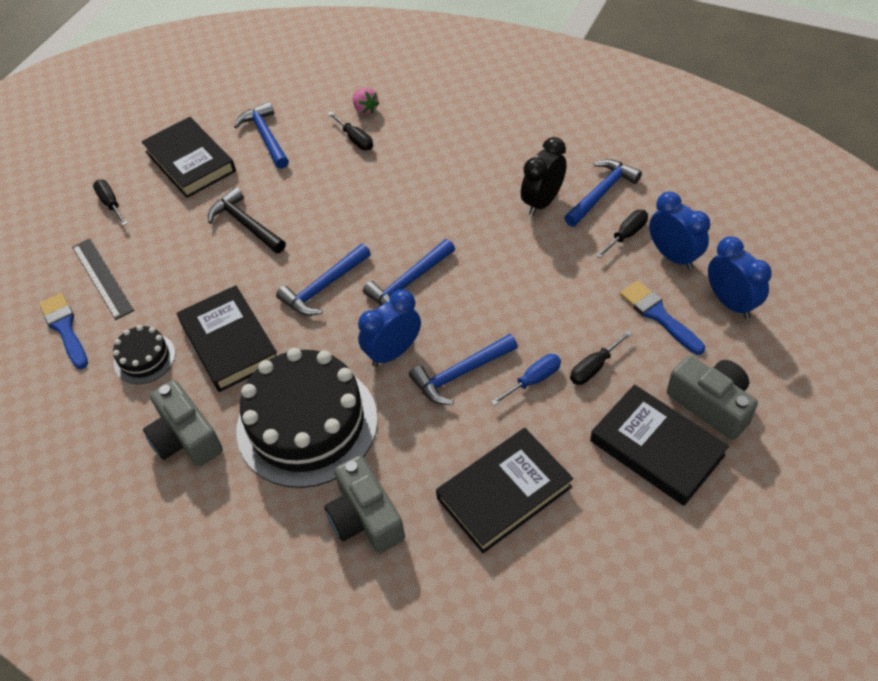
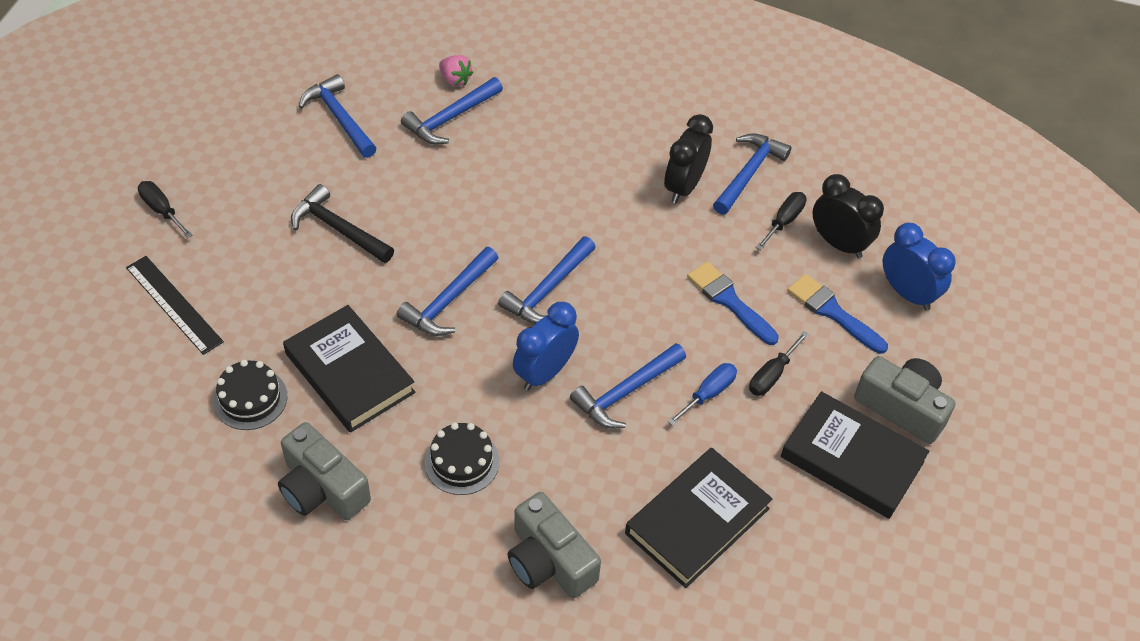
camera: 15 degrees left, 0 degrees up
(65, 328) = (141, 369): blue brush -> blue brush (729, 301)
(190, 162) = (251, 153): black book -> none
(307, 424) = (462, 462): black cake -> black cake, size x0.46
(355, 139) = (451, 118): black screwdriver -> blue hammer
(673, 256) = (839, 243): blue clock -> black clock

